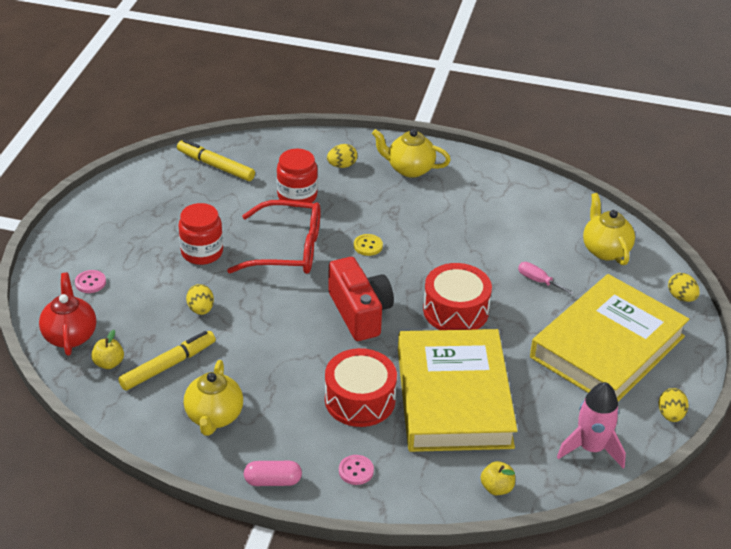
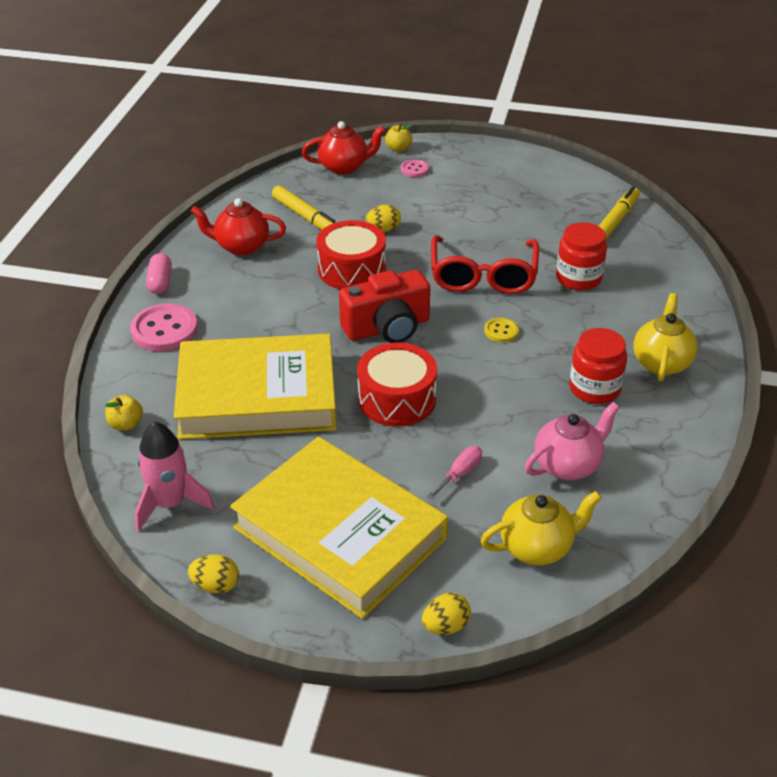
camera: 90 degrees right, 0 degrees up
(109, 363) = (310, 188): yellow apple -> yellow apple (398, 149)
(202, 252) = (468, 224): red jar -> red jar (594, 388)
(214, 417) = (241, 246): yellow teapot -> red teapot
(342, 165) = (648, 308): yellow egg -> none
(356, 471) = (164, 330): pink button -> pink button, size x1.93
(360, 400) = (257, 330): red drum -> red drum (352, 270)
(524, 227) = (568, 465): none -> pink teapot

